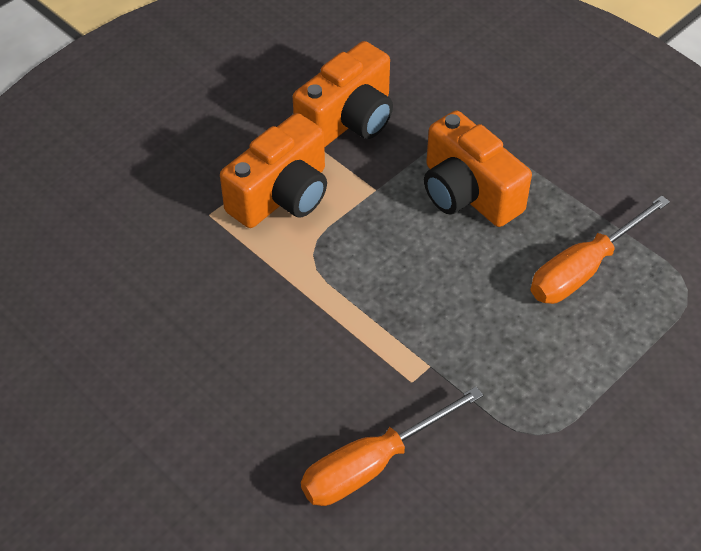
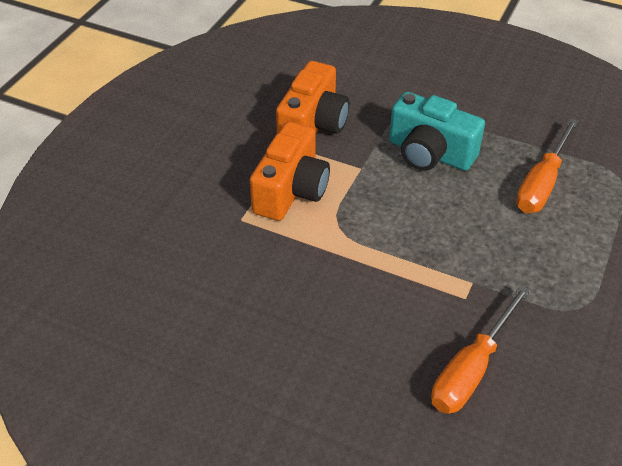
camera: 20 degrees left, 5 degrees down
(468, 193) = (430, 153): orange camera -> turquoise camera

